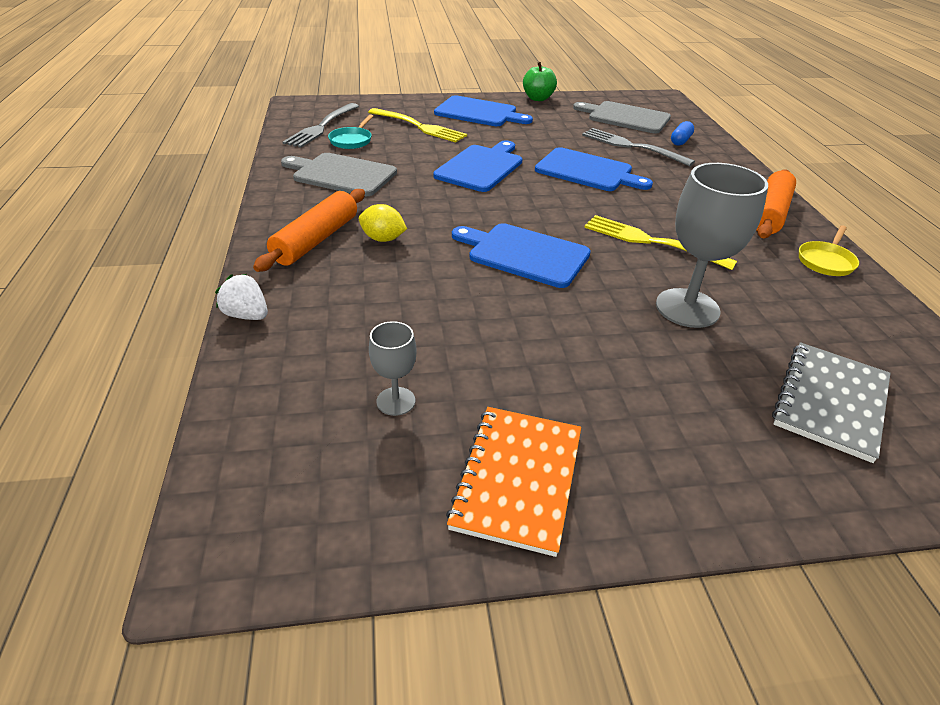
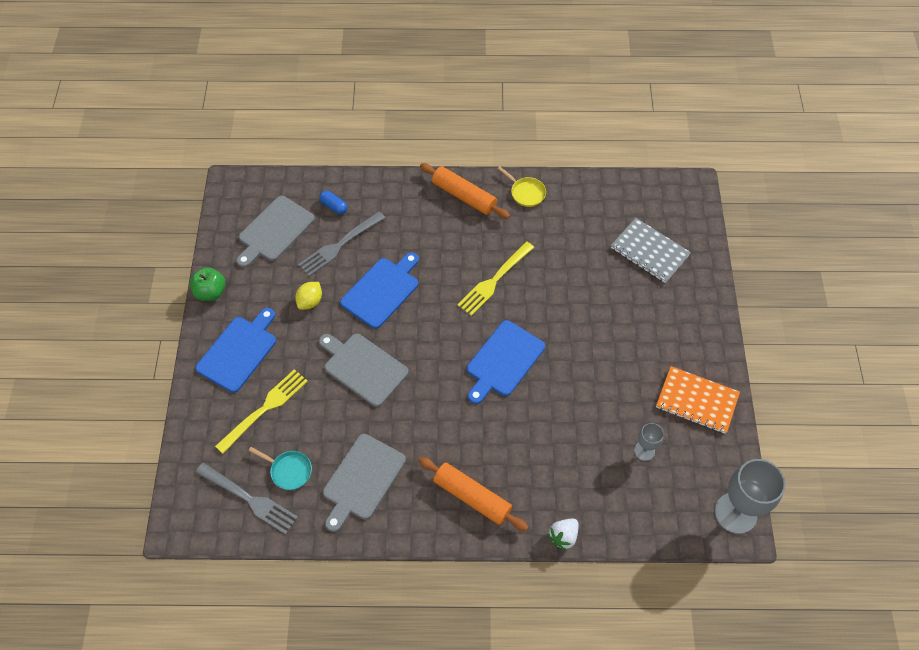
camera: 80 degrees left, 20 degrees up
(383, 239) = (475, 450): yellow lemon -> yellow lemon (310, 301)
(481, 167) = (363, 367): blue cutting board -> grey cutting board
(687, 308) = (570, 285): grey goblet -> grey goblet (735, 513)

